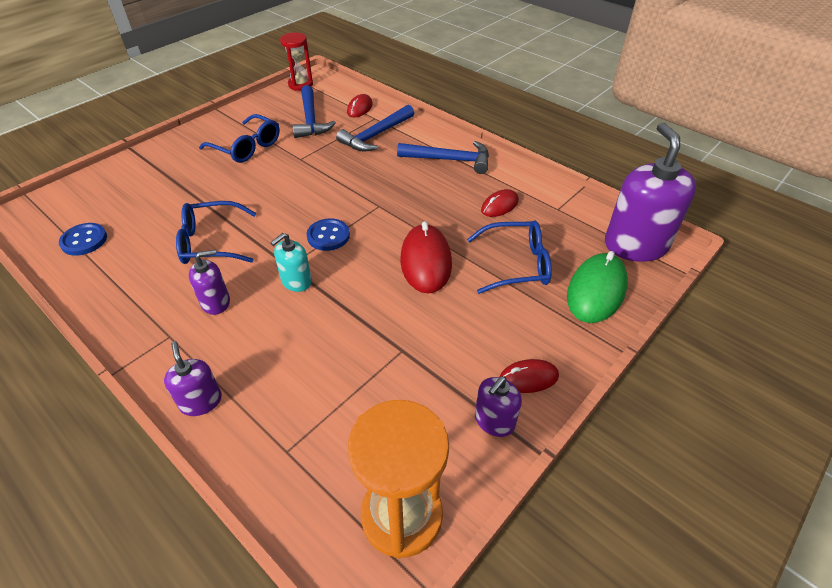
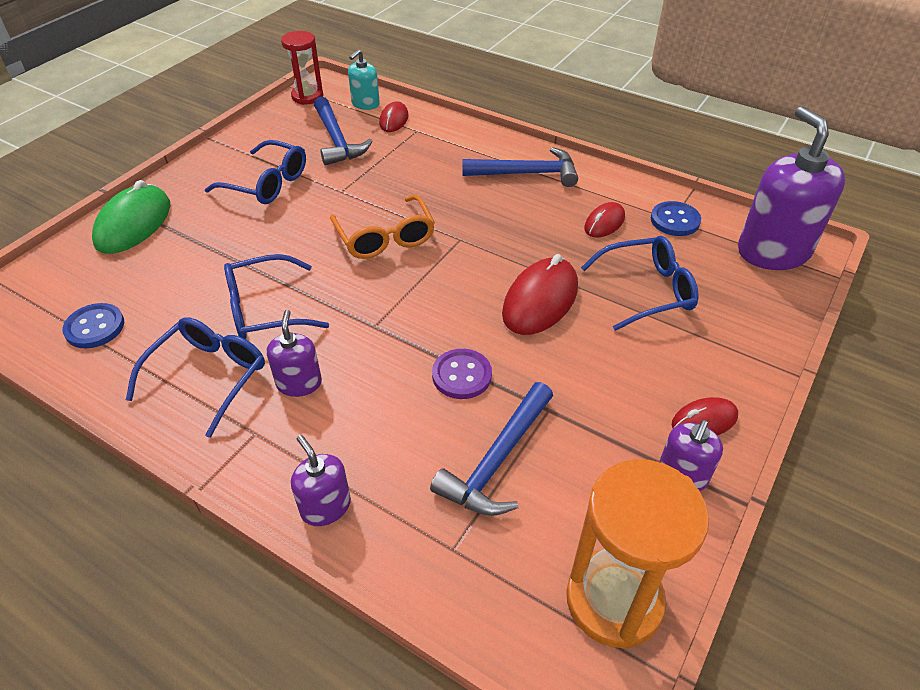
camera: 10 degrees left, 0 degrees up
(151, 288) = (209, 376): none -> blue glasses
(216, 302) = (299, 383): purple soap dispenser -> purple soap dispenser turned 60 degrees counterclockwise
(296, 281) = (391, 344): turquoise soap dispenser -> turquoise soap dispenser (365, 104)
(321, 198) = (385, 238): none -> orange glasses
(328, 236) = (411, 283): blue button -> blue button (675, 220)
(342, 313) = (462, 375): none -> purple button
(376, 135) = (426, 152): blue hammer -> blue hammer (497, 460)
(426, 262) = (540, 300): red mouse -> red mouse turned 45 degrees clockwise
(596, 291) = (746, 310): green mouse -> green mouse (134, 224)

